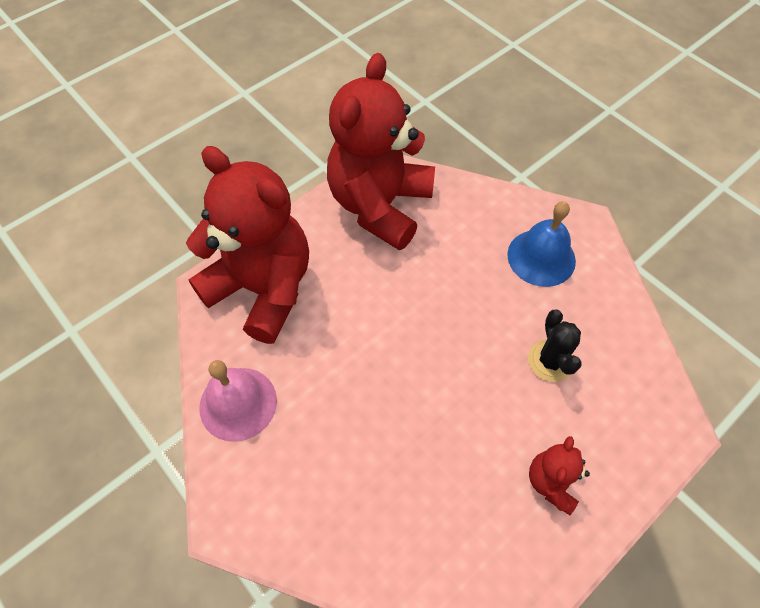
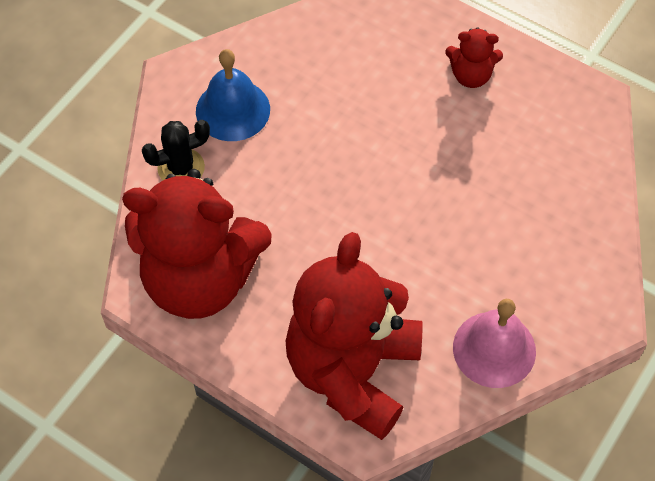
camera: 105 degrees left, 0 degrees up
(550, 361) = (354, 89): black cactus -> black cactus (181, 168)

